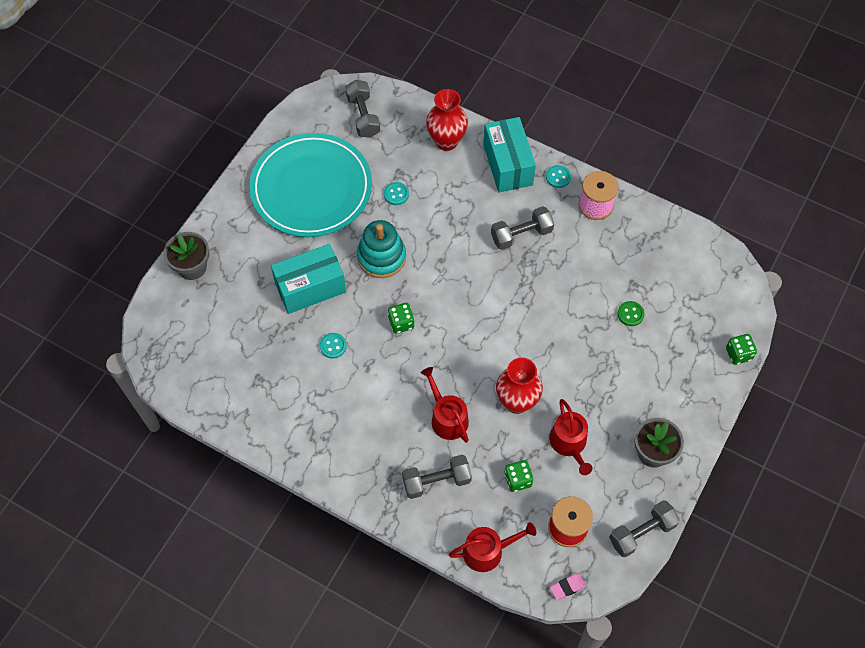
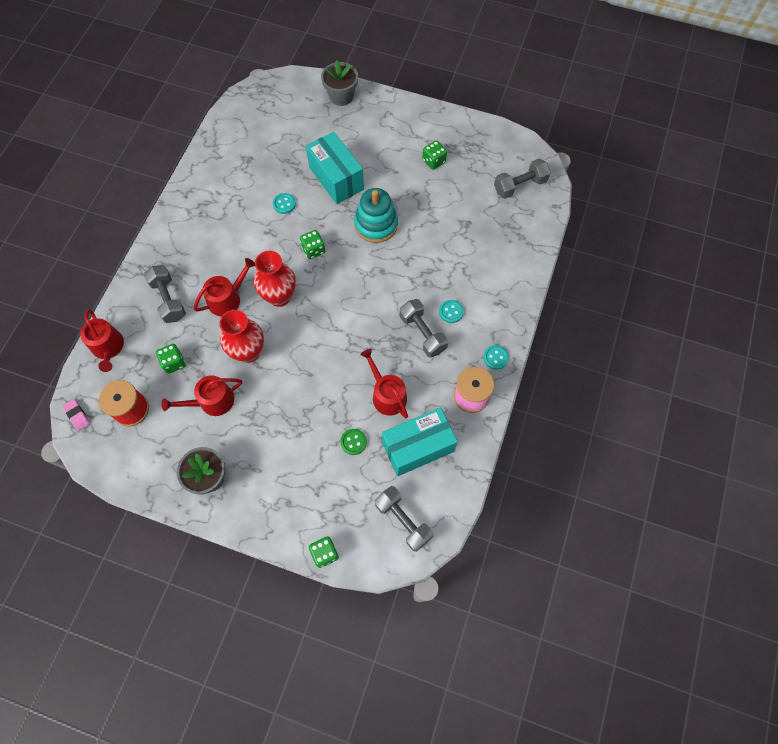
camera: 80 degrees right, 5 degrees up
(311, 188) = (434, 161): turquoise plate -> green dice
(396, 194) = (443, 225): turquoise button -> turquoise button (451, 312)
(446, 141) = (511, 255): red vase -> red vase (279, 297)
(508, 165) = (498, 311): turquoise box -> turquoise box (418, 447)
(584, 277) = (386, 394): none -> red watering can
(641, 533) = (129, 474): grey dumbbell -> grey dumbbell (403, 520)

